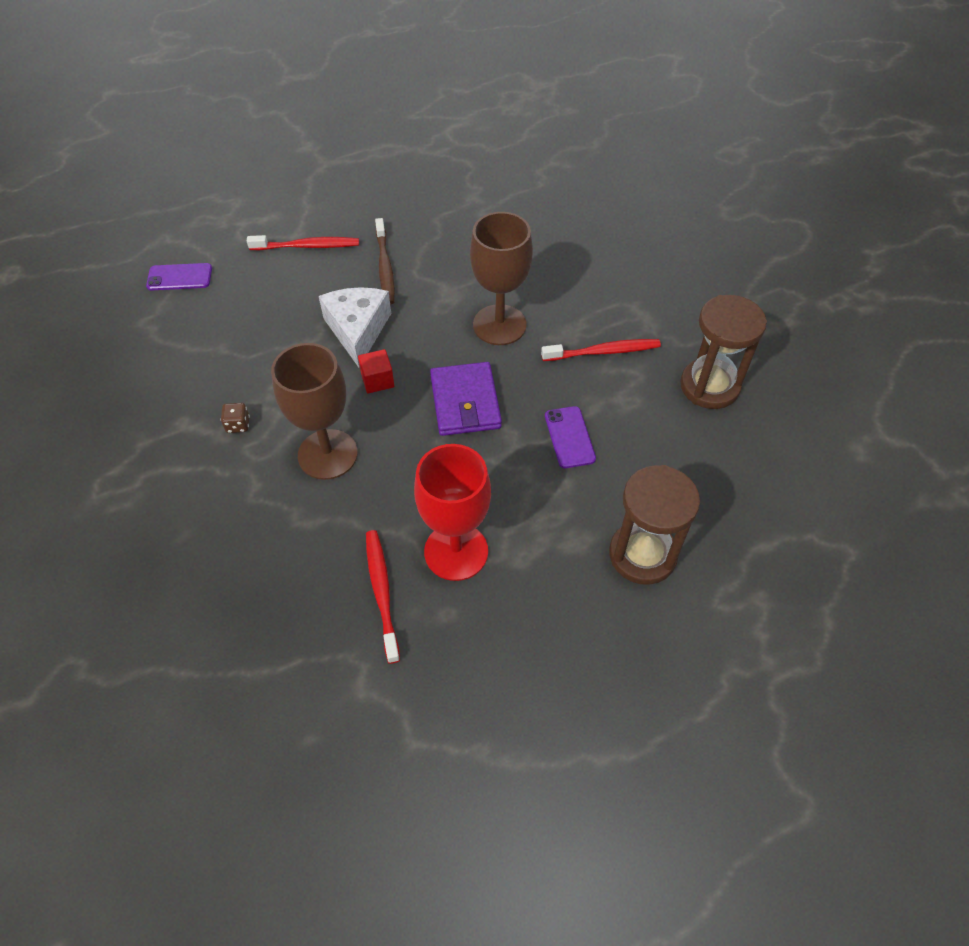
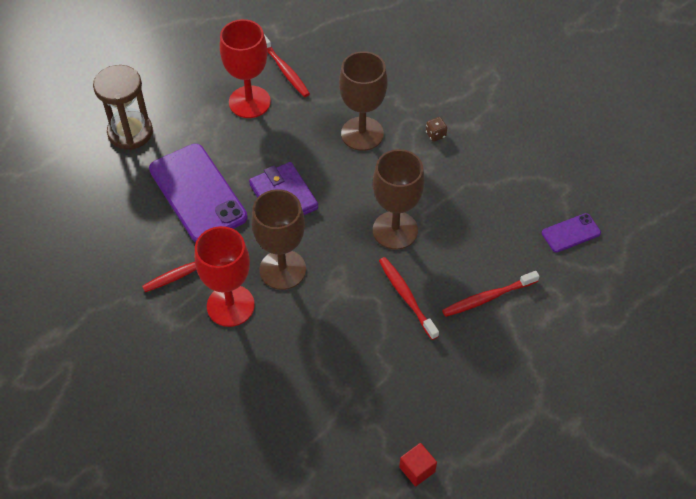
camera: 160 degrees right, 0 degrees up
(358, 330) = (395, 230): white cheese -> brown goblet
(377, 380) = (357, 194): red cube -> red cube (417, 469)
(385, 267) = (406, 297): brown toothbrush -> red toothbrush
(567, 306) = (230, 305): none -> red goblet
(569, 437) = (197, 193): purple phone -> purple phone, size x2.11
(709, 386) = (97, 265): brown hourglass -> none

